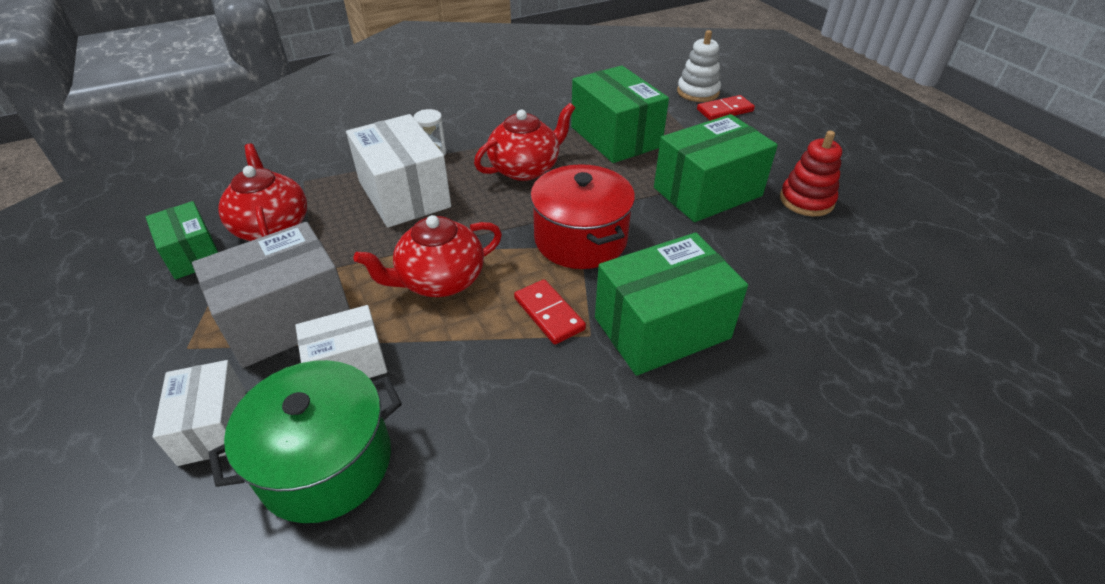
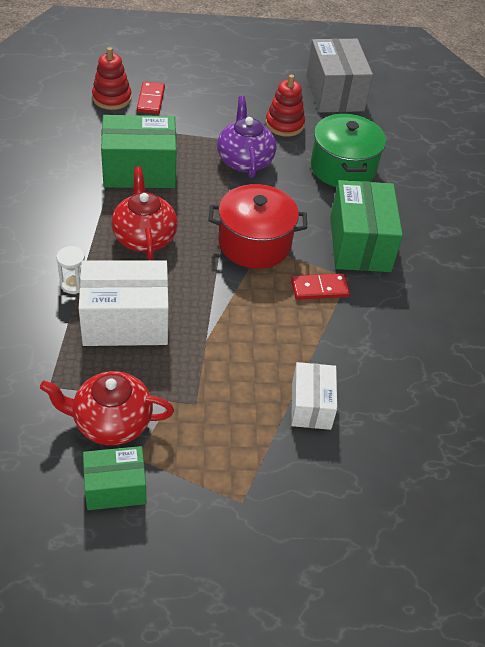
camera: 70 degrees left, 5 degrees up
(213, 426) = (333, 492): white box -> none
(287, 318) = (243, 432): grey box -> grey box (335, 93)
(326, 462) = (390, 435): green pot -> green pot (343, 168)
(440, 280) = (253, 332): red teapot -> none
(698, 92) = (112, 98): white stacking toy -> red stacking toy
(707, 192) = (244, 160): green box -> purple teapot

